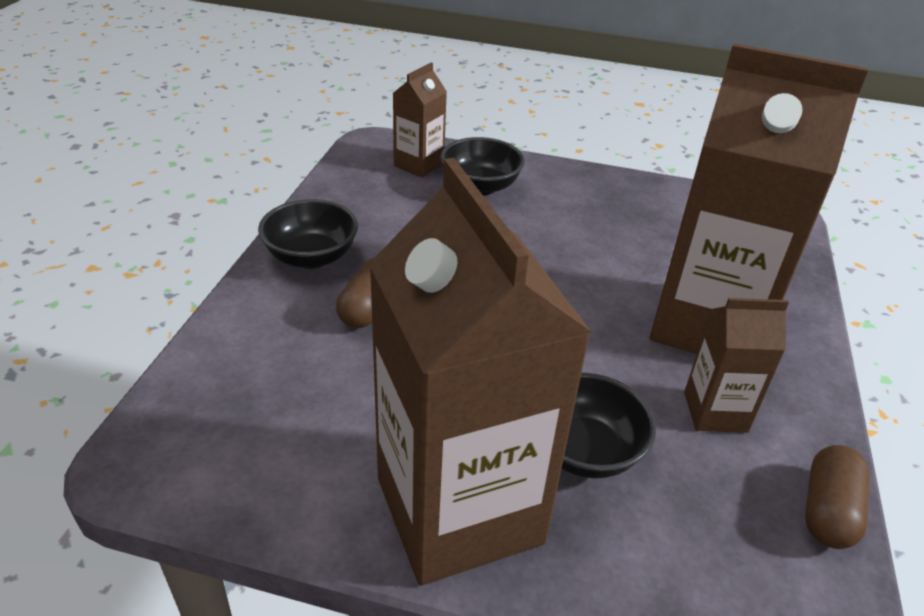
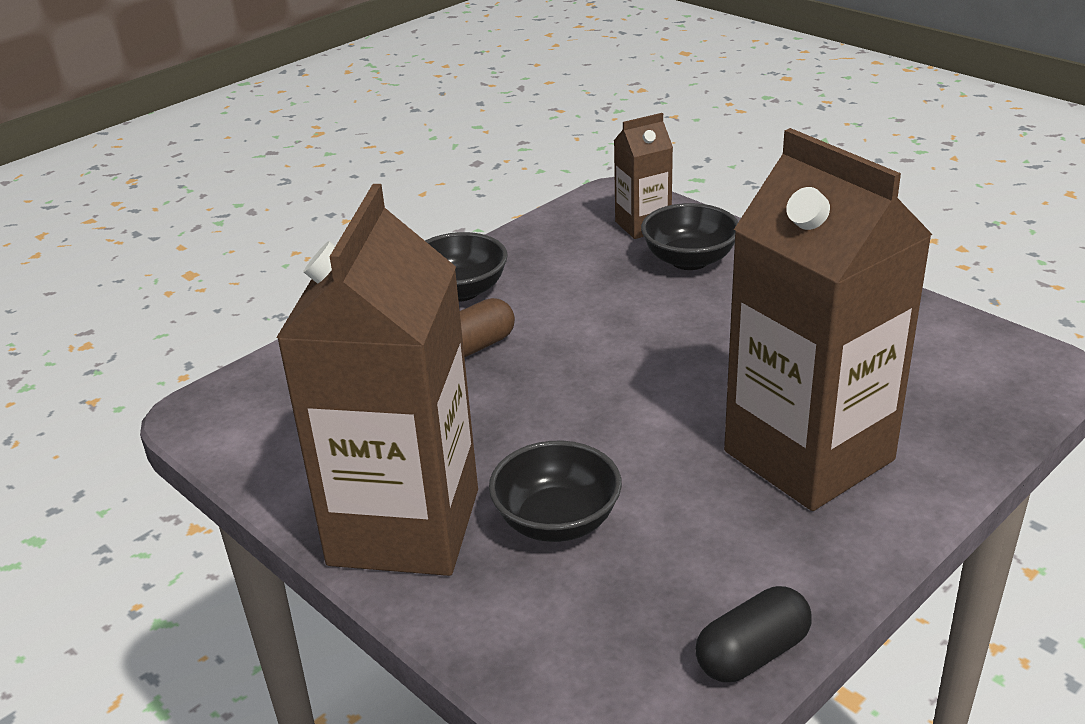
camera: 35 degrees right, 5 degrees down
(715, 412) = (726, 534): brown carton -> none
(828, 511) = (752, 654): brown capsule -> black capsule

